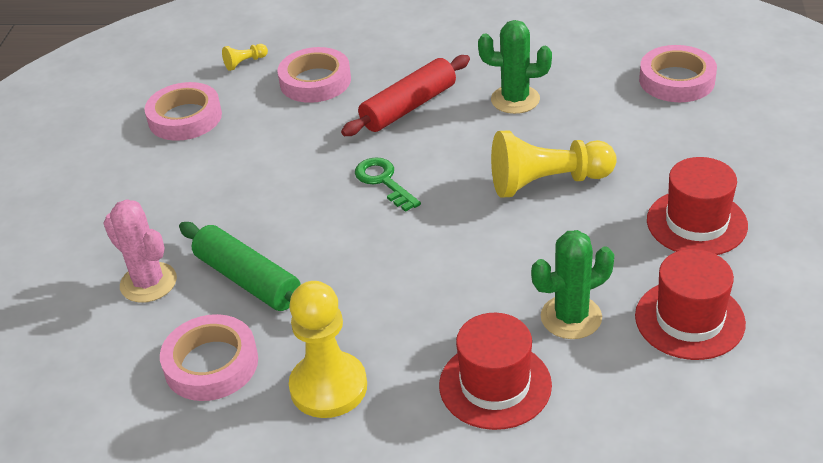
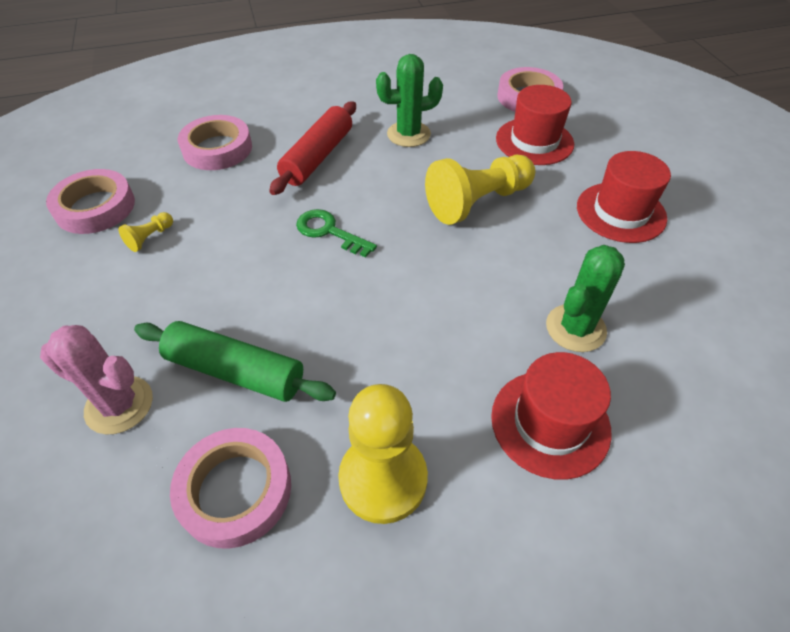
camera: 25 degrees left, 10 degrees up
(245, 63) = (139, 143): yellow pawn -> yellow pawn (150, 238)
(689, 319) = (674, 303): red hat -> red hat (534, 141)

